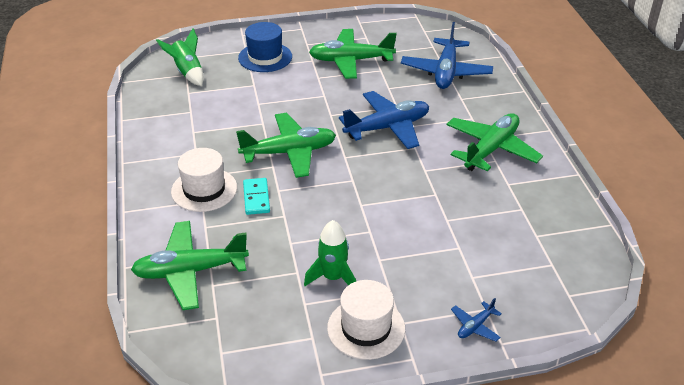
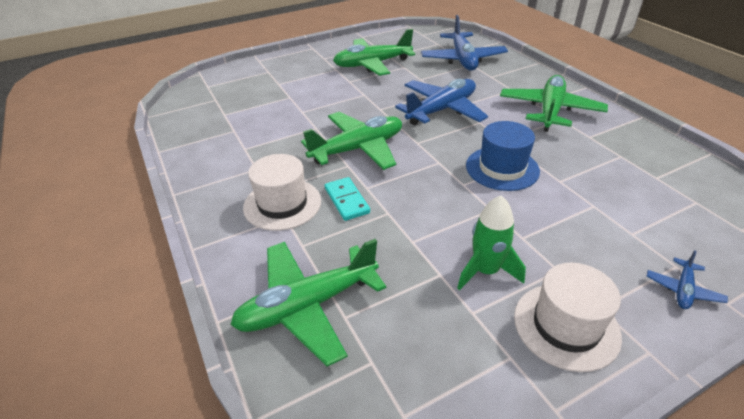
camera: 15 degrees left, 0 degrees up
(187, 72) = (216, 97): green rocket -> none
(265, 57) = (289, 74): blue hat -> blue hat (502, 168)

